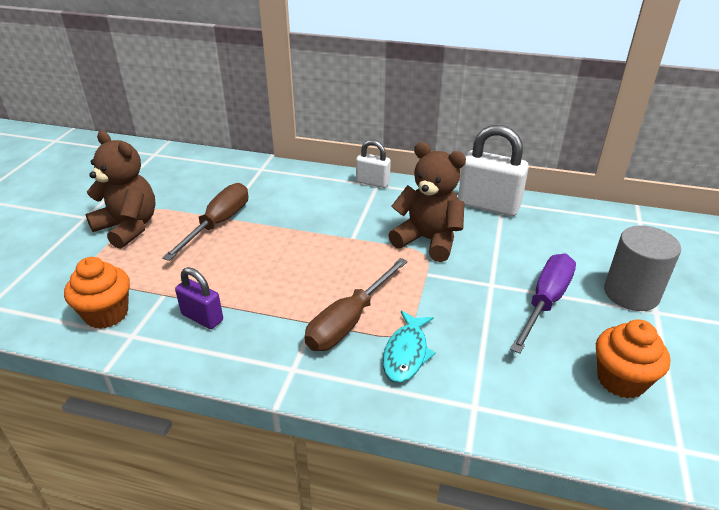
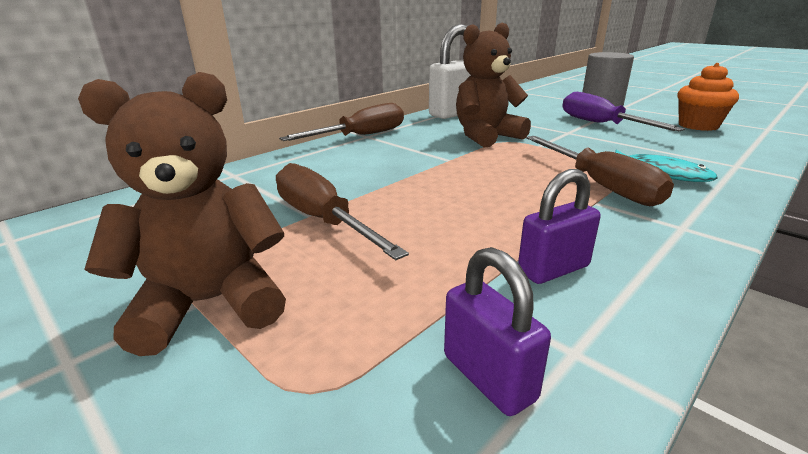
camera: 60 degrees left, 10 degrees down
(106, 314) = (488, 377): orange cupcake -> purple padlock
(372, 182) = (361, 136): white padlock -> brown screwdriver

